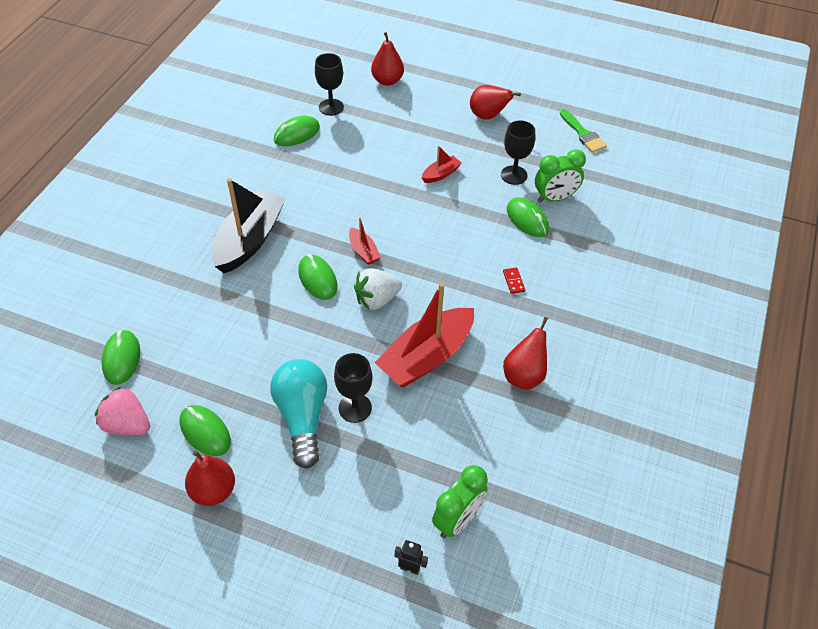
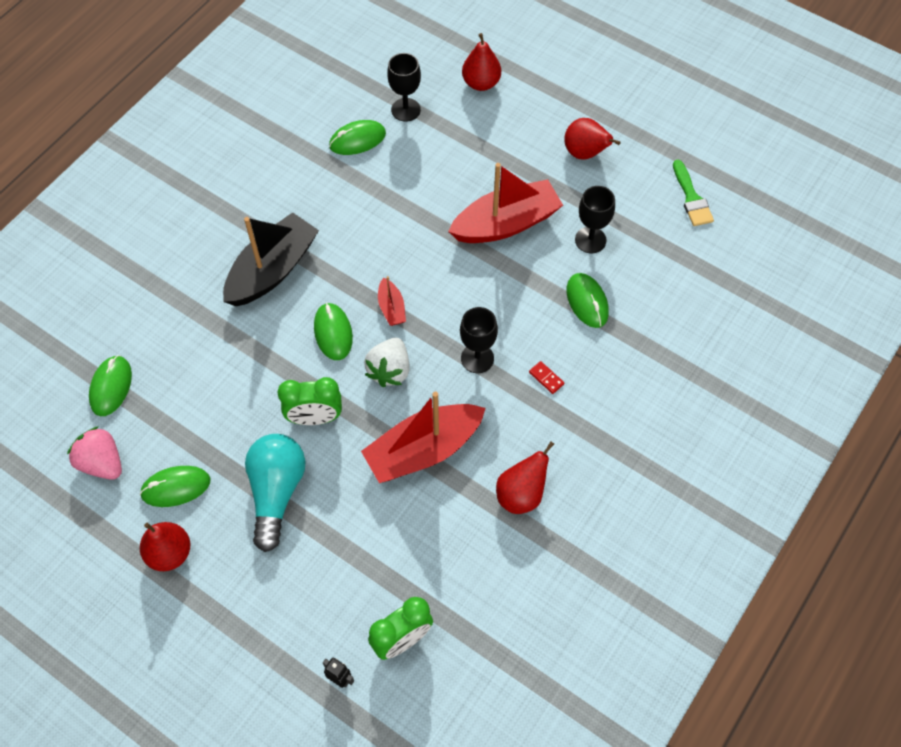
camera: 15 degrees right, 10 degrees up
(205, 432) = (176, 487): green mouse -> green mouse turned 75 degrees counterclockwise
(355, 408) = (332, 493): black goblet -> black goblet (477, 358)
(376, 299) = (389, 370): white strawberry -> white strawberry turned 60 degrees counterclockwise
(441, 174) = (506, 223): red boat -> red boat, size x2.18
(513, 281) = (546, 378): red domino -> red domino turned 45 degrees counterclockwise
(554, 198) = (628, 280): green clock -> green clock (315, 418)

